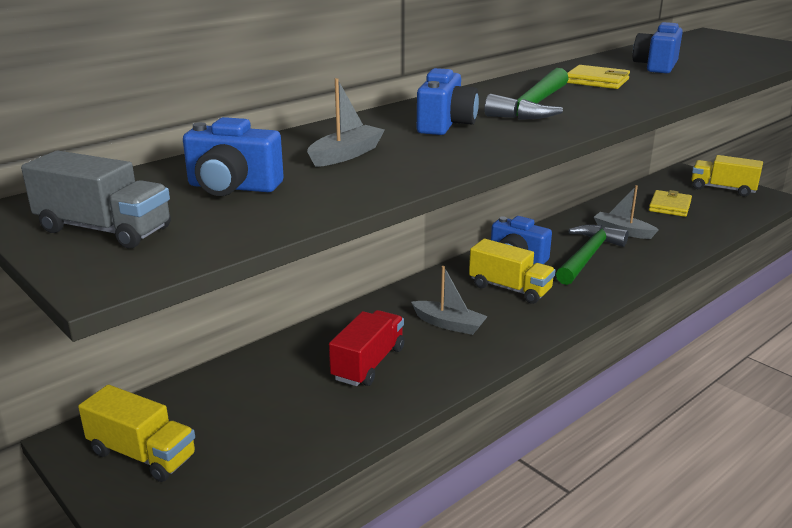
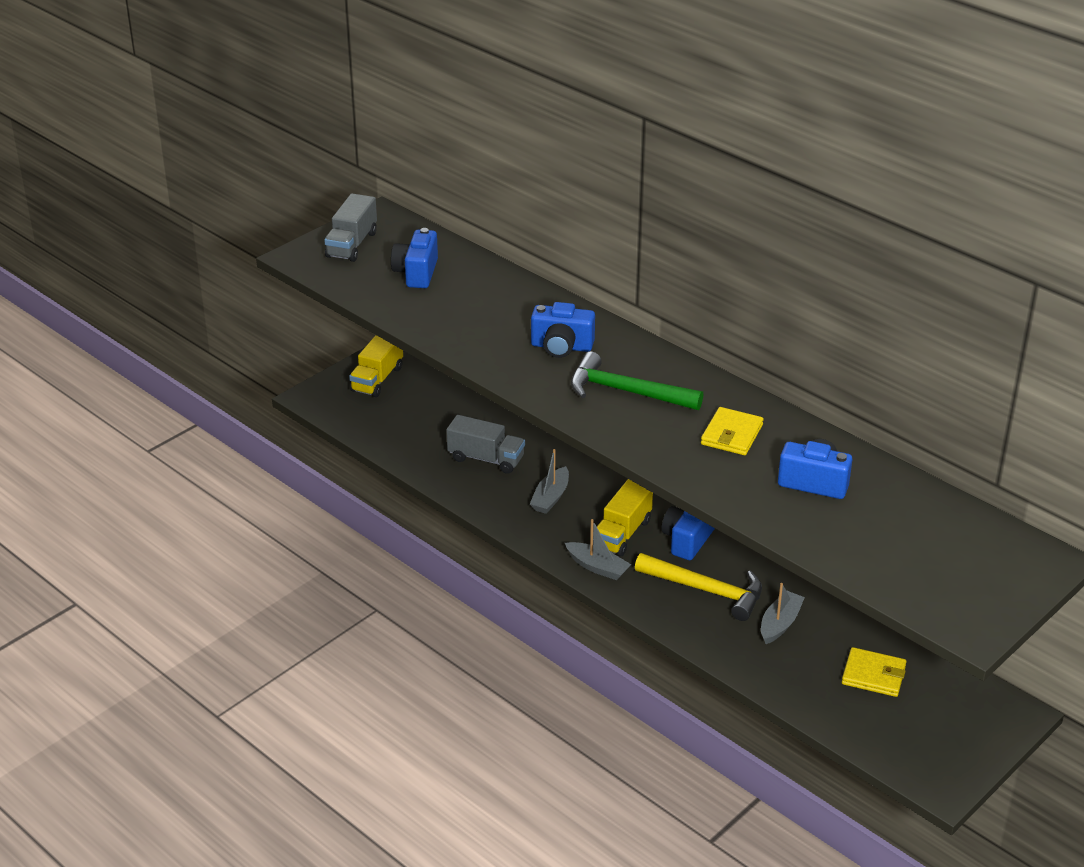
camera: 85 degrees right, 10 degrees up
(346, 155) = (483, 307): grey boat -> grey boat (597, 567)
(368, 364) = (486, 459): red truck -> grey truck
(588, 256) = (706, 590): green hammer -> yellow hammer
(723, 189) = (958, 739): yellow truck -> none

